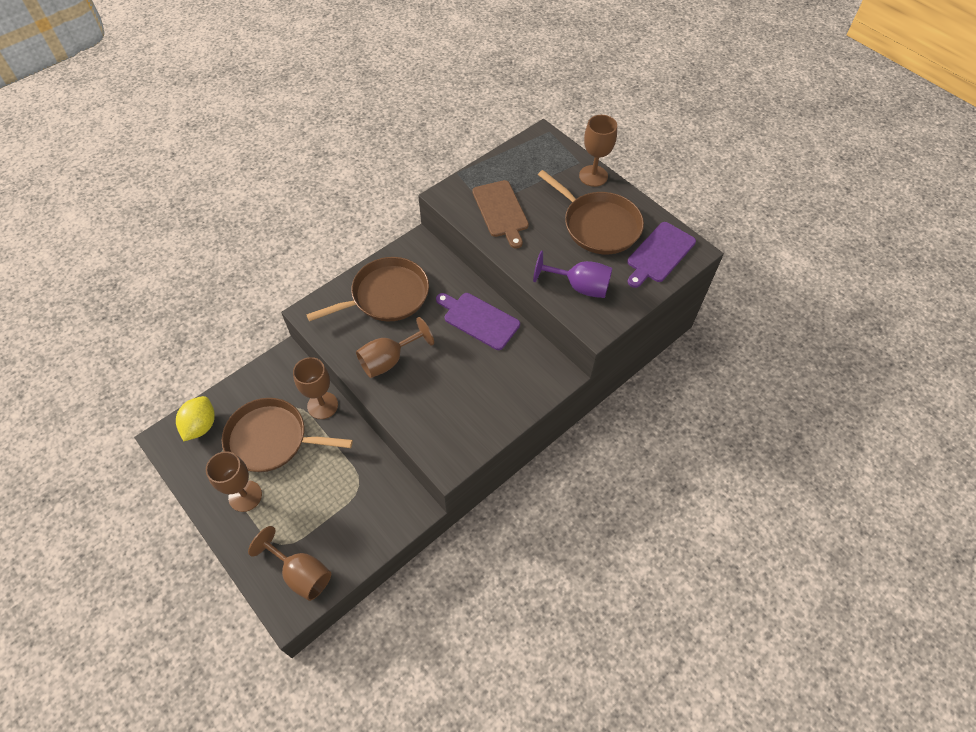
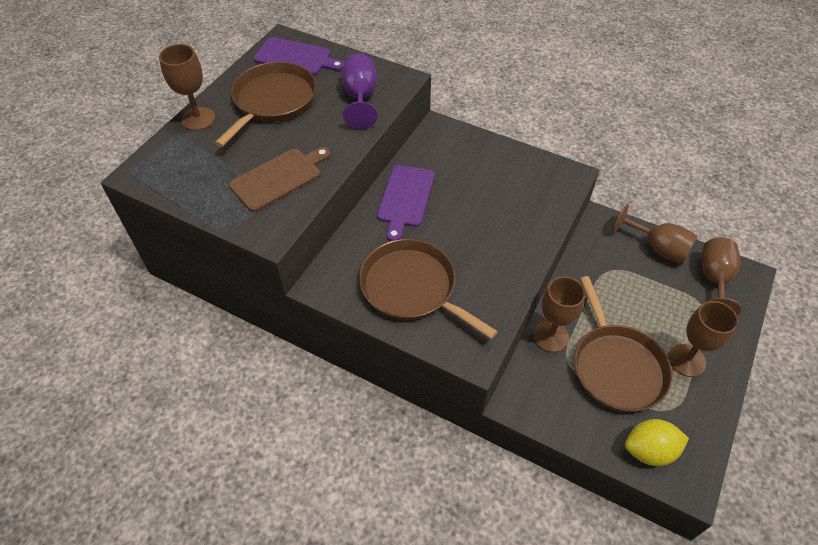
camera: 110 degrees left, 5 degrees down
(389, 360) = (493, 254): brown goblet -> brown goblet (657, 248)

